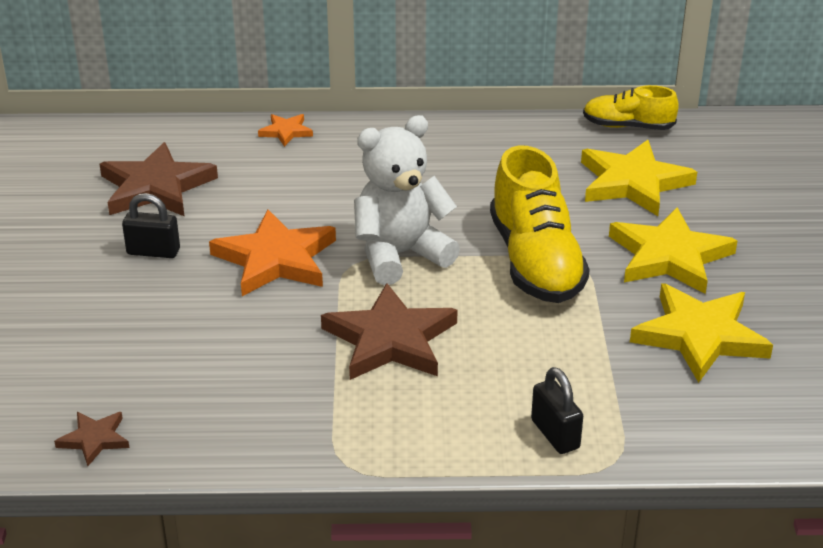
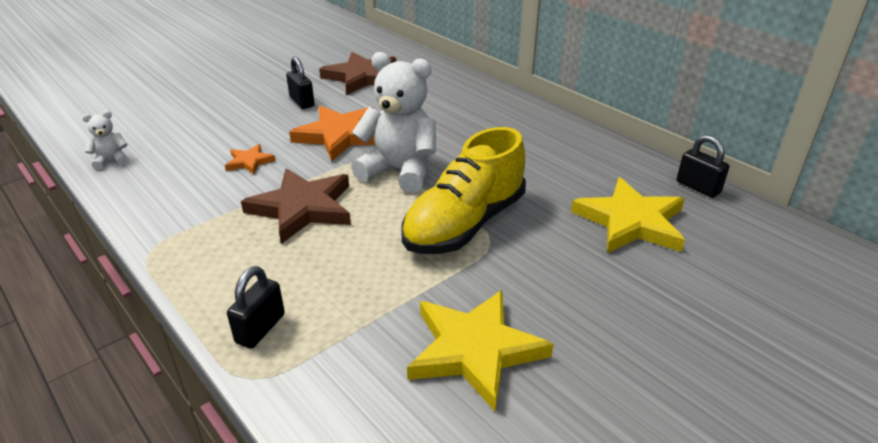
camera: 50 degrees right, 0 degrees up
(94, 439) = (111, 161): brown star -> white teddy bear
(286, 132) = (471, 84): orange star -> orange star (249, 162)
(628, 126) = (698, 187): yellow shoe -> black padlock
(669, 256) = (562, 283): yellow star -> none

